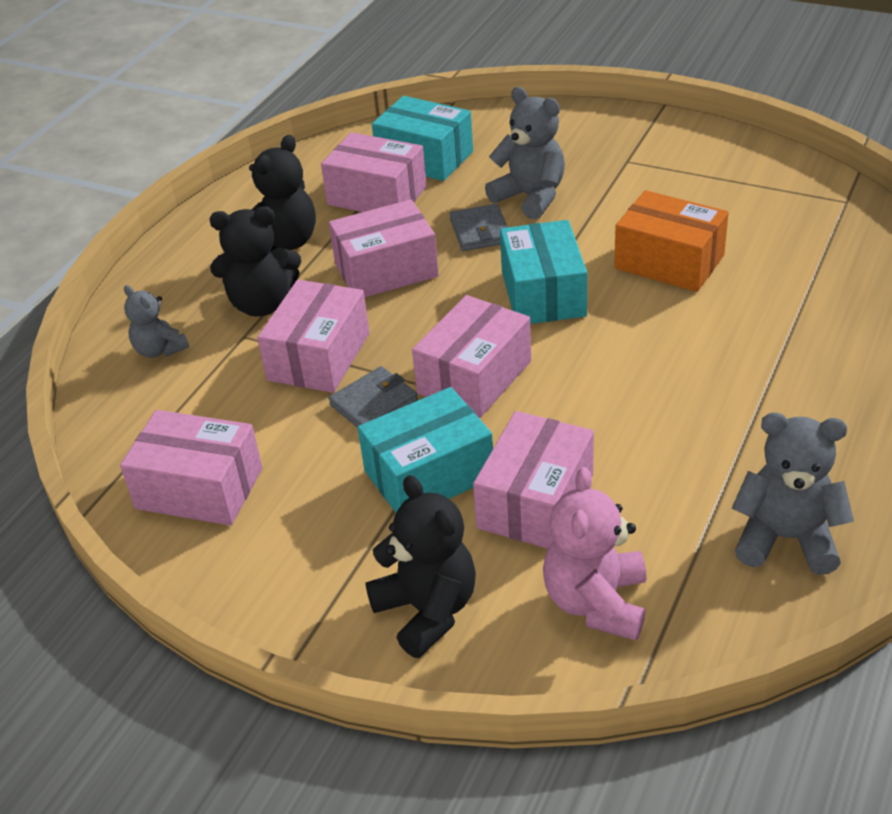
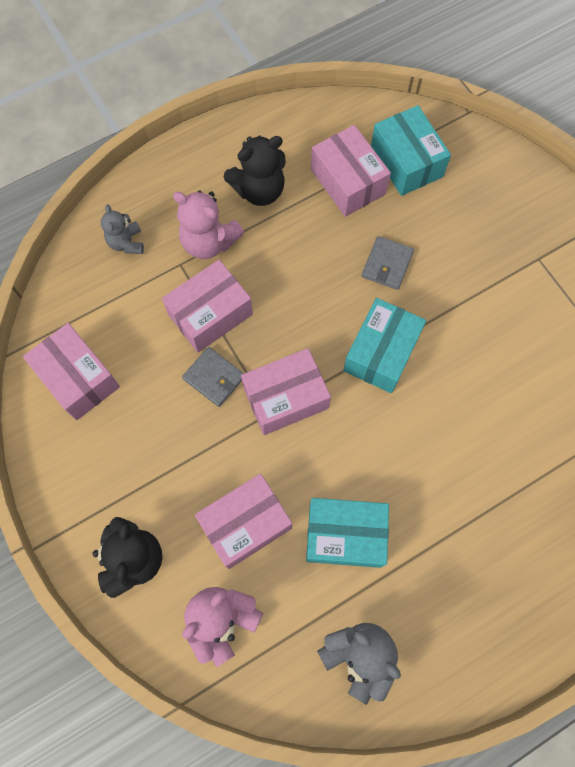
camera: 30 degrees right, 30 degrees up
(262, 304) = (209, 242): black teddy bear -> pink teddy bear
(374, 403) = (214, 378): grey wallet -> grey wallet turned 45 degrees clockwise
(386, 270) = (302, 261): pink box -> none
(429, 474) = (204, 459): turquoise box -> turquoise box (345, 535)
(530, 197) = (445, 252): grey teddy bear -> none
(669, 262) = (483, 380): orange box -> none

